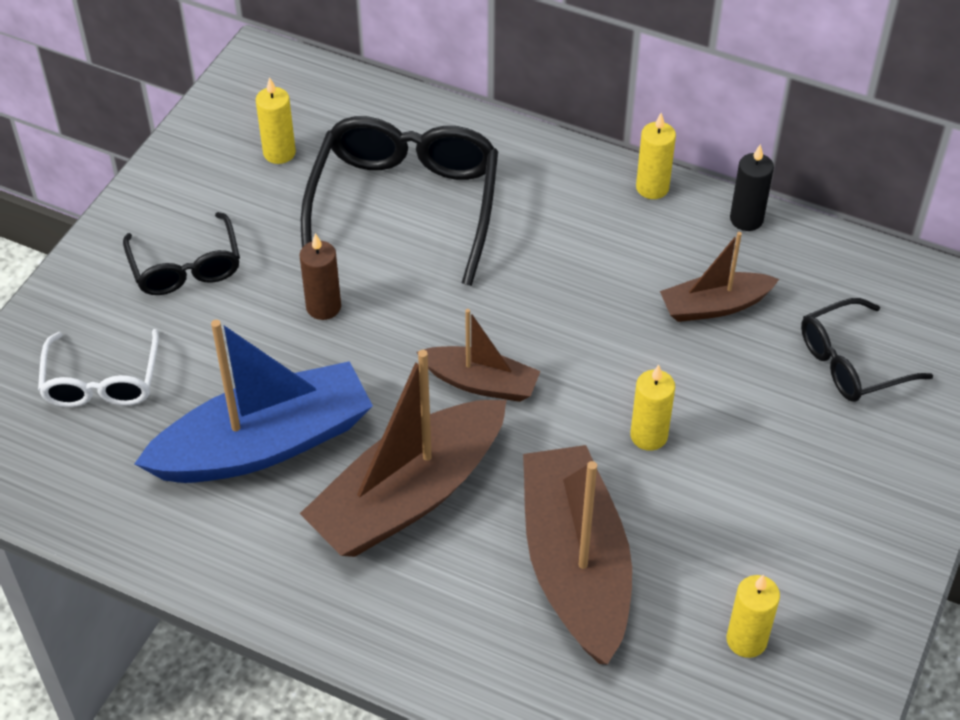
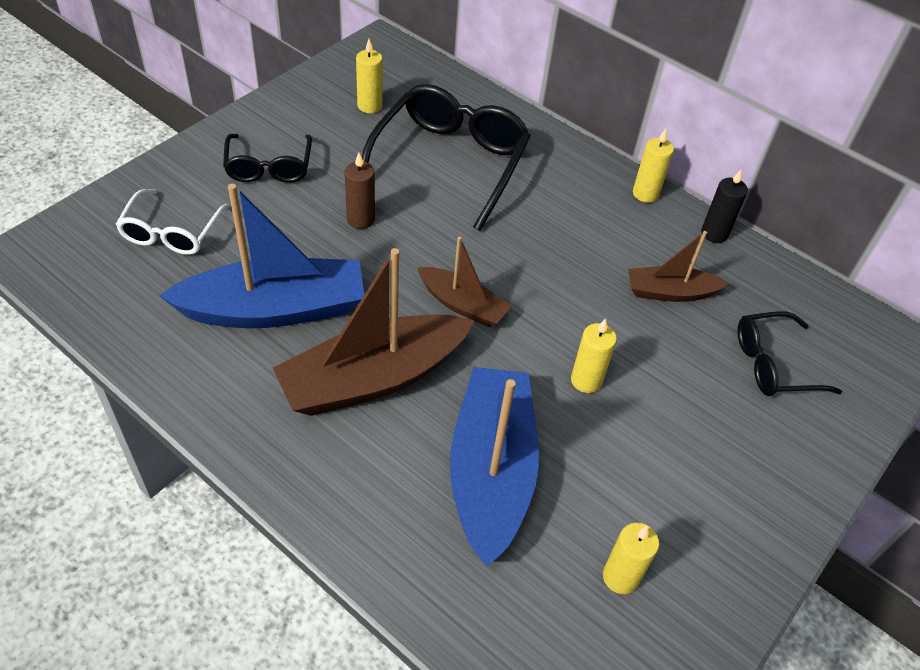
camera: 10 degrees right, 0 degrees up
(575, 566) = (491, 471): brown boat -> blue boat

